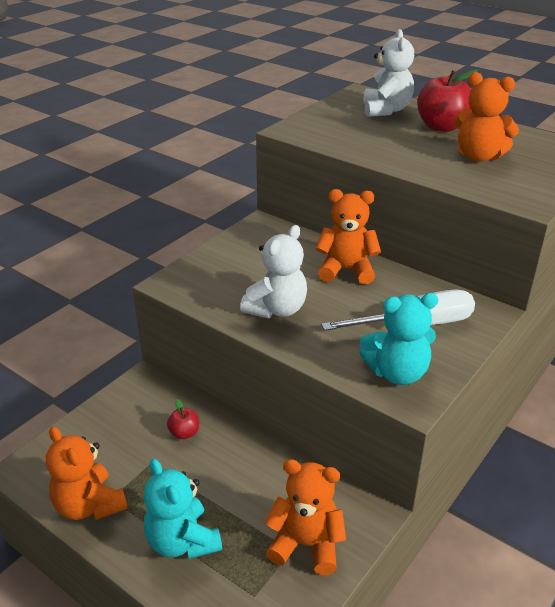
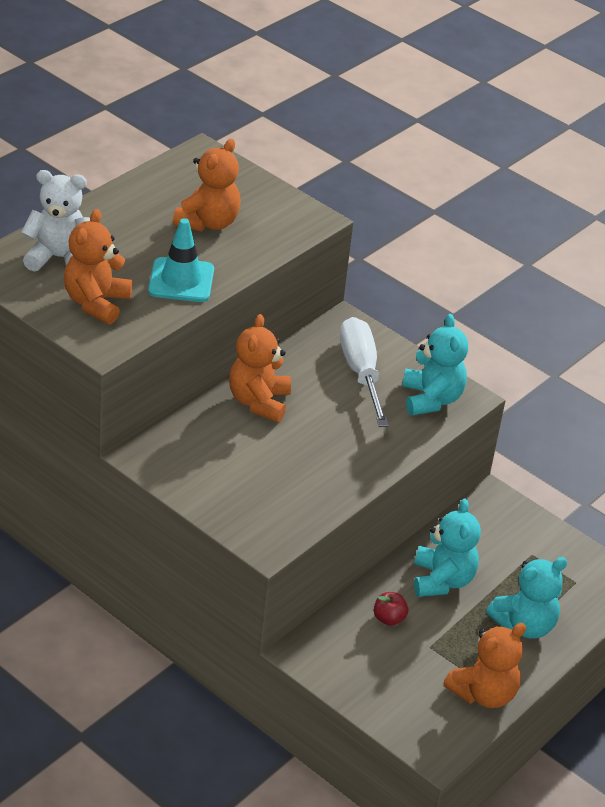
camera: 90 degrees left, 5 degrees up
(239, 471) = (442, 580): none -> turquoise teddy bear
(276, 309) = (327, 463): white teddy bear -> none
(306, 544) = (526, 544): orange teddy bear -> orange teddy bear (96, 303)
(387, 151) = (181, 280): none -> turquoise traffic cone
(441, 127) = (123, 228): red apple -> none

